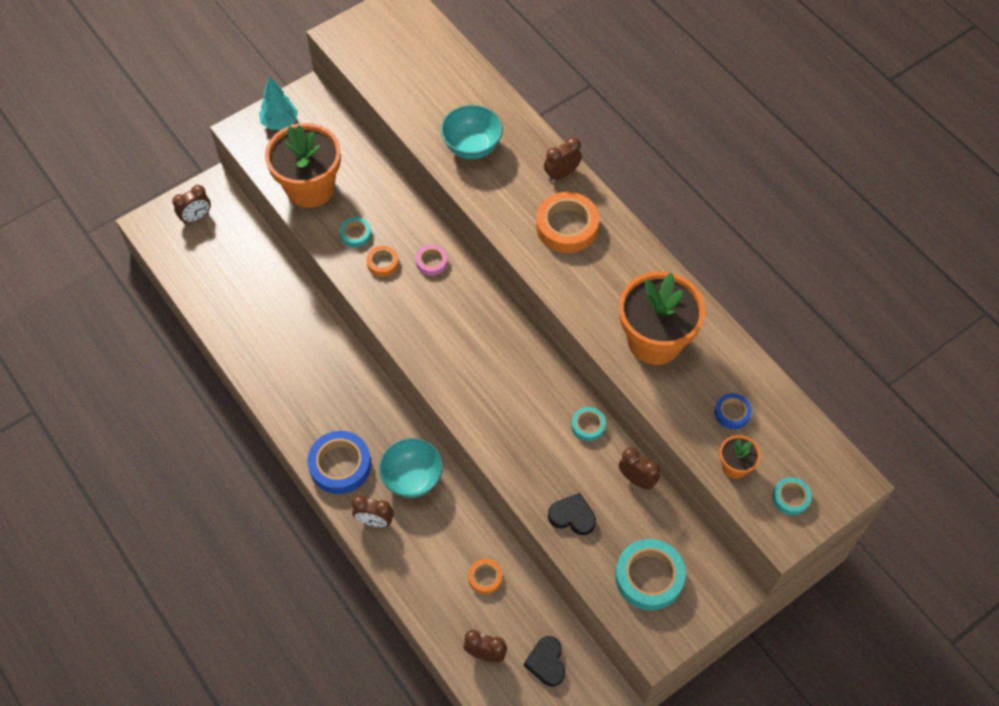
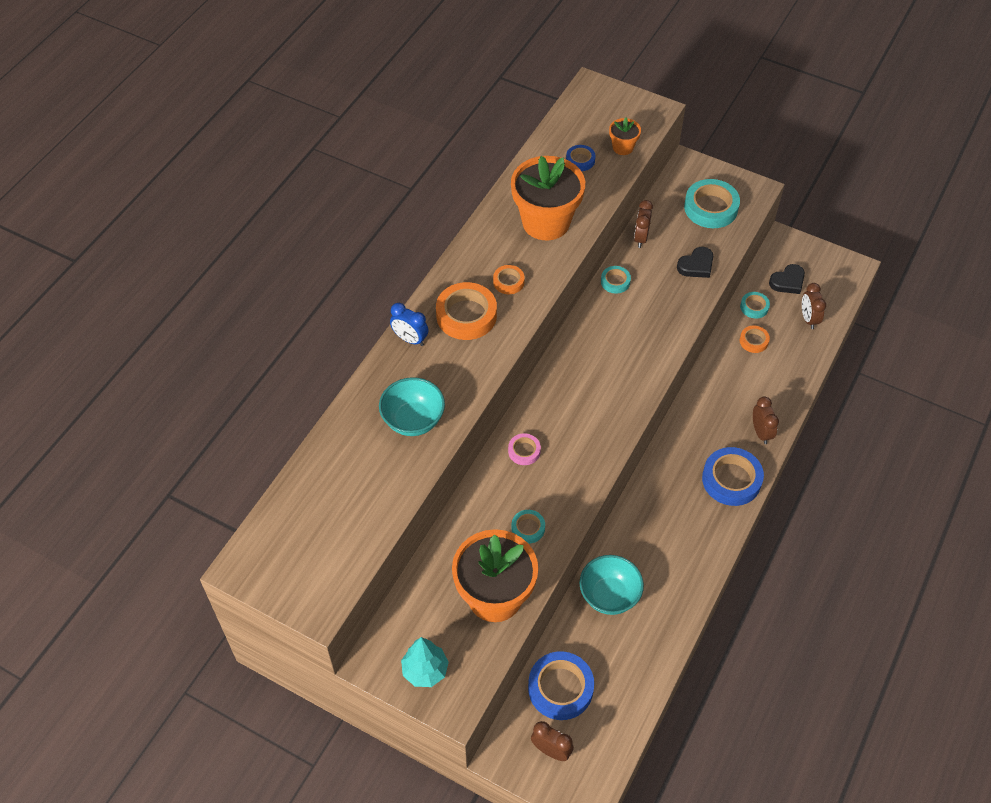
camera: 115 degrees left, 5 degrees down
(238, 243) = (560, 688): none -> blue tape
(382, 263) = (547, 490): orange tape -> orange tape (508, 282)
(412, 478) = (708, 422): turquoise bowl -> turquoise bowl (609, 596)
(561, 174) = (410, 339): brown clock -> blue clock
(572, 516) = (696, 265): black heart -> black heart turned 120 degrees counterclockwise
(791, 498) = (627, 113): turquoise tape -> turquoise tape (754, 307)

